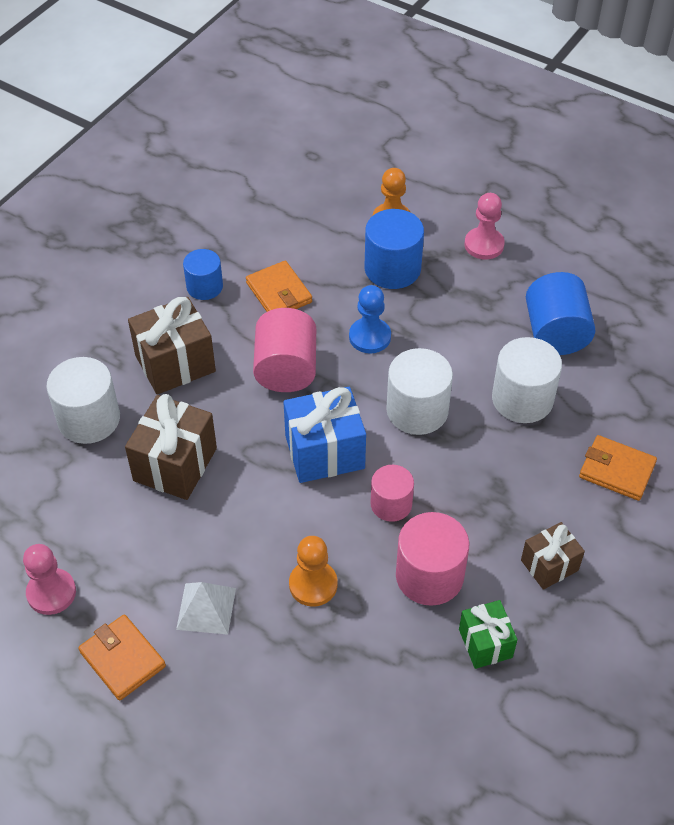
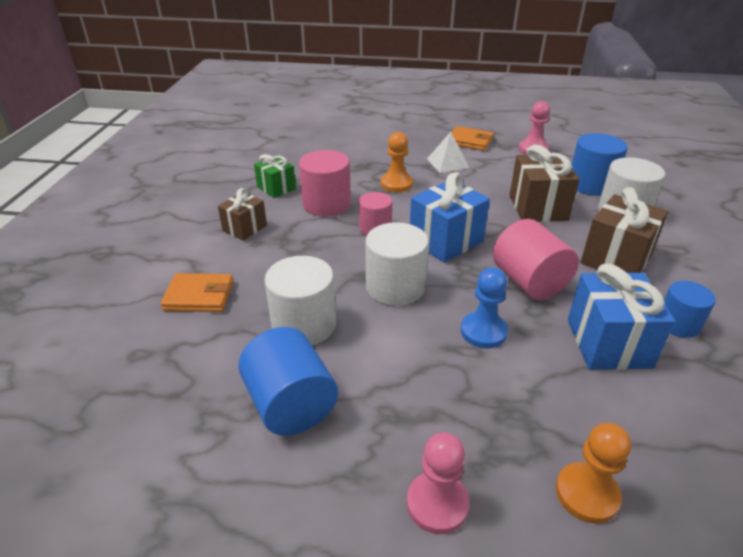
camera: 155 degrees right, 15 degrees down
(279, 292) = (608, 343): orange wallet -> blue gift
(392, 269) = (524, 416): blue cylinder -> blue cylinder (591, 185)

